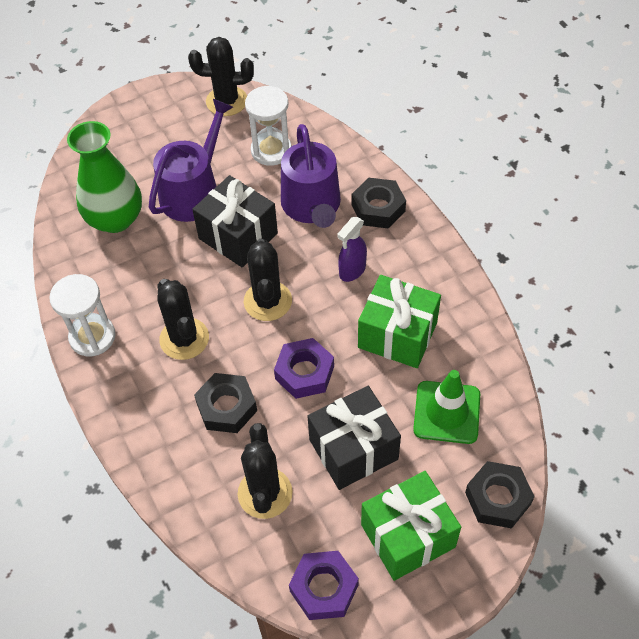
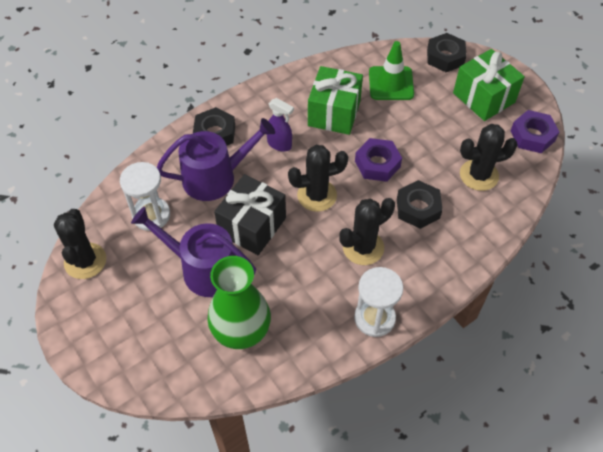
camera: 100 degrees left, 0 degrees up
(353, 449) = (432, 130): black gift -> none

